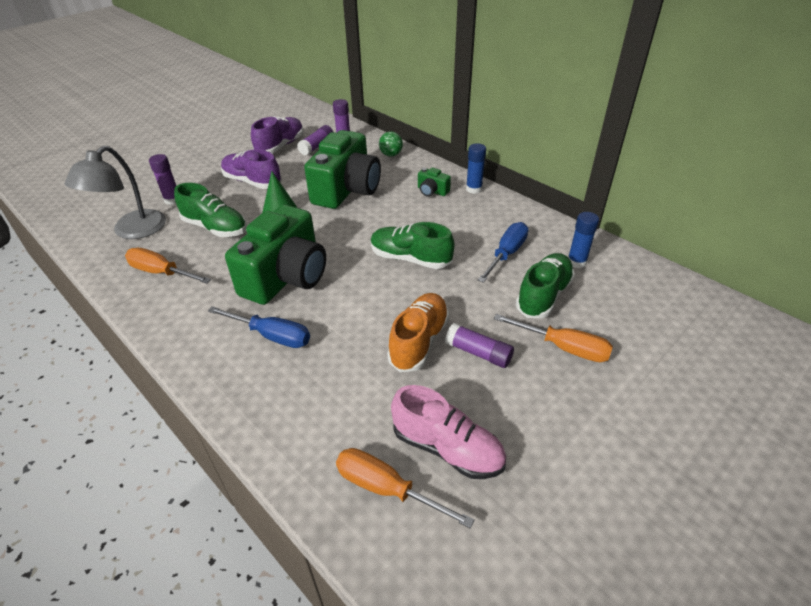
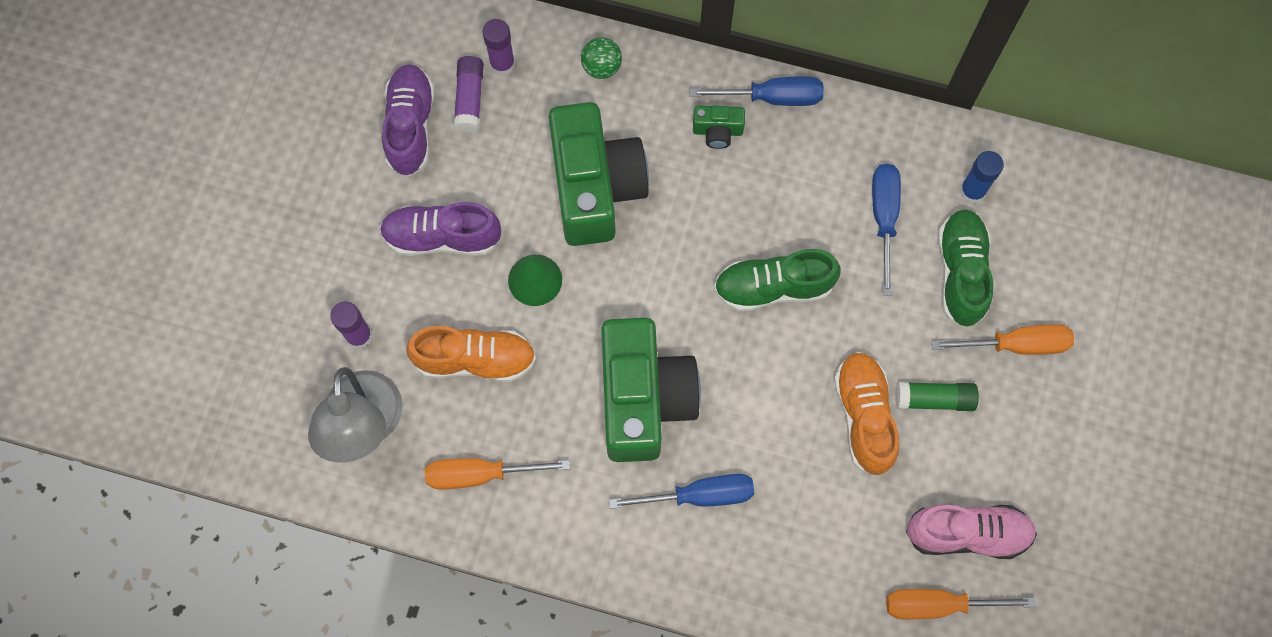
camera: 30 degrees left, 30 degrees up
(215, 227) = (475, 359): green shoe -> orange shoe
(474, 189) = (772, 97): blue glue stick -> blue screwdriver
(478, 353) = (934, 399): purple glue stick -> green glue stick

